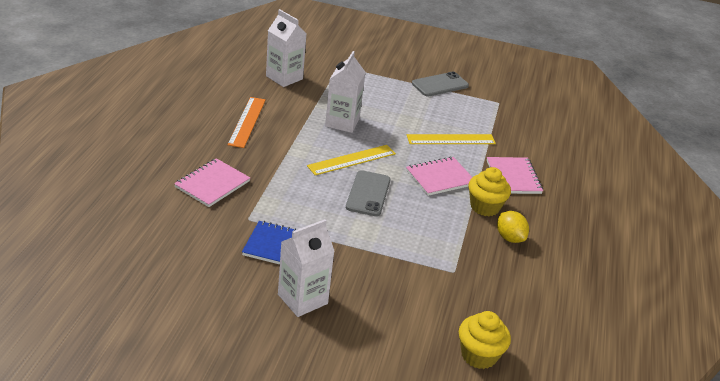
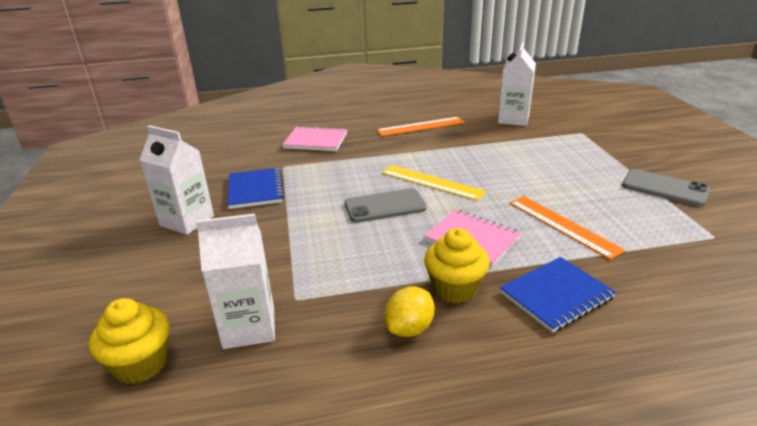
camera: 70 degrees right, 5 degrees down
(342, 122) = (487, 160): white carton -> white carton (249, 327)
(451, 139) = (563, 225): yellow ruler -> orange ruler
(513, 177) = (556, 295): pink notebook -> blue notebook

